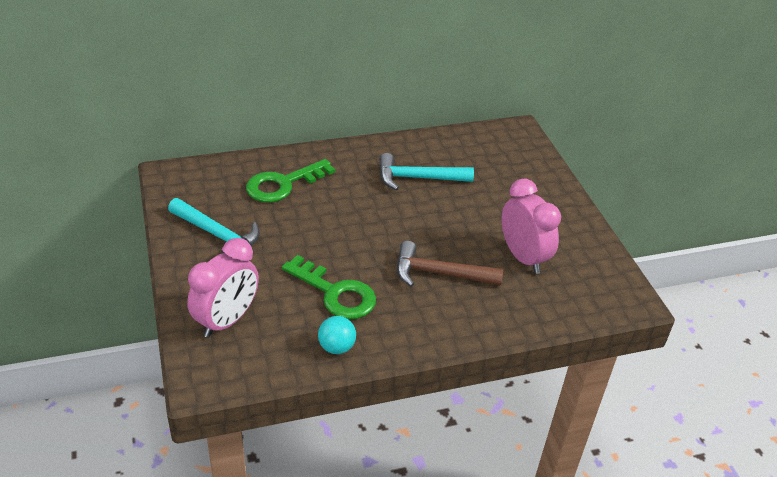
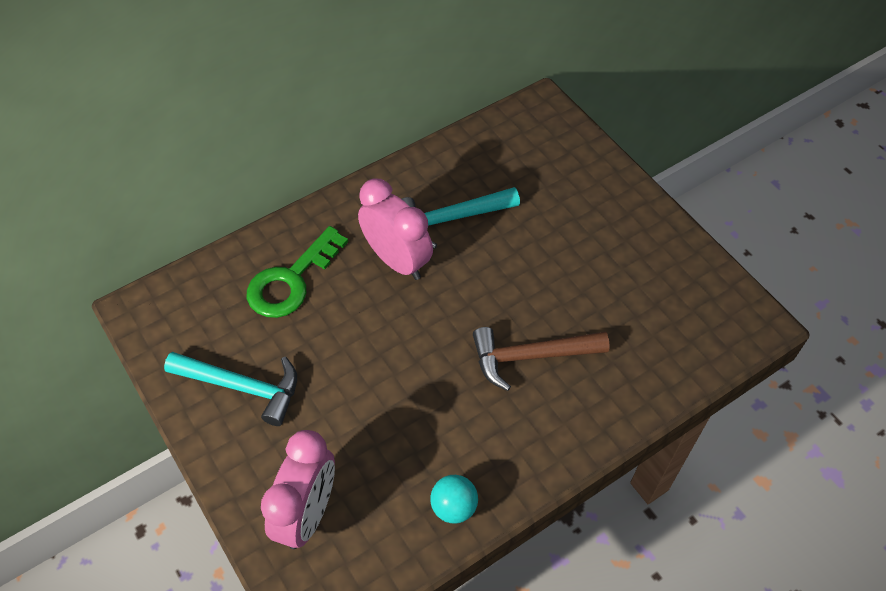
camera: 15 degrees left, 15 degrees up
(336, 293) = (422, 427): green key -> none
(523, 257) = (616, 300): pink clock -> pink clock (397, 260)

